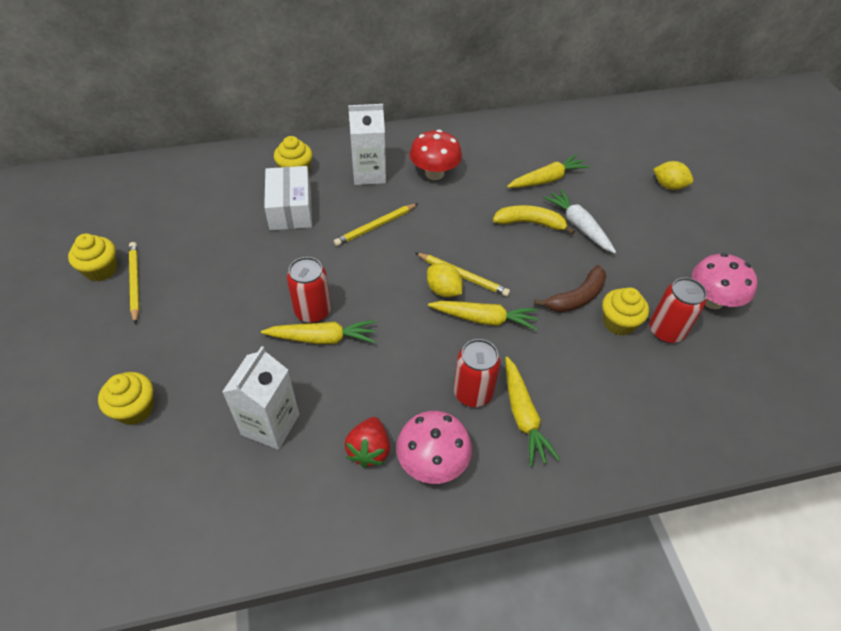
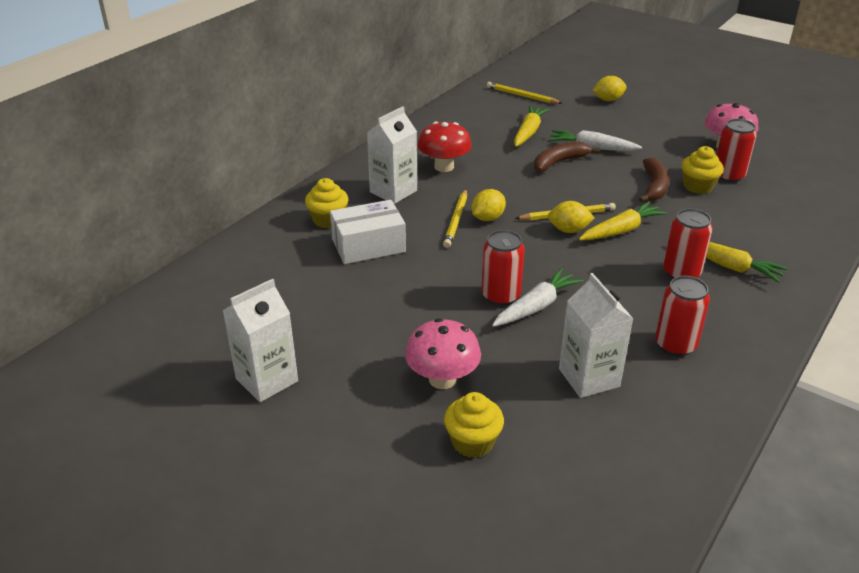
camera: 40 degrees left, 15 degrees down
(101, 270) = (267, 380): yellow cupcake -> white carton
(135, 282) = (317, 368): yellow pencil -> yellow pencil (522, 96)
(290, 209) = (368, 245): white box -> white box turned 60 degrees counterclockwise
(323, 338) = (536, 306): yellow carrot -> white carrot
(369, 450) = (675, 345): red strawberry -> red can
(400, 239) = (487, 218): none -> yellow lemon
(432, 462) = (721, 324): pink mushroom -> pink mushroom (442, 379)
(530, 223) = (559, 162): yellow banana -> brown banana

